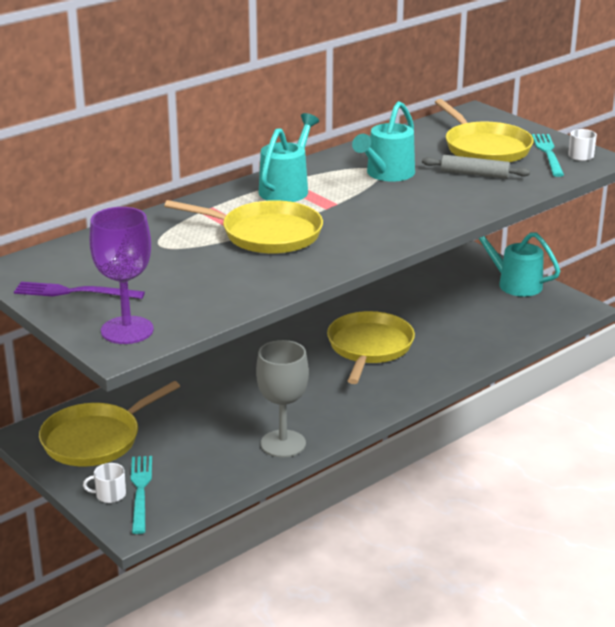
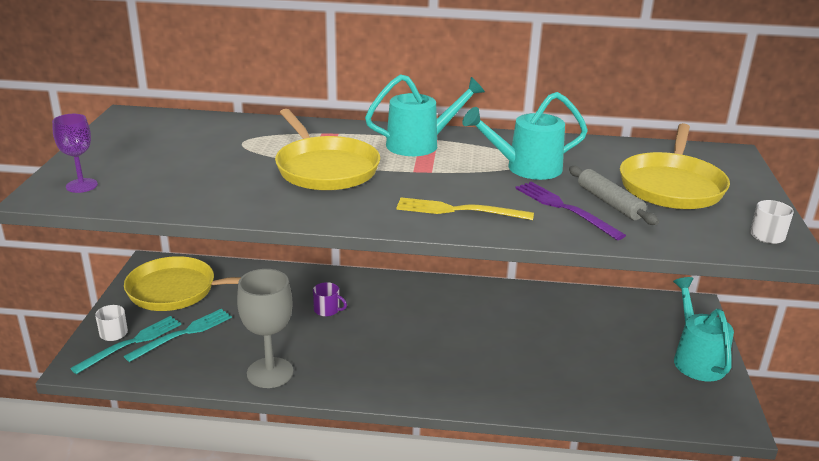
camera: 45 degrees right, 0 degrees up
(74, 292) = (122, 146): purple fork -> purple fork (565, 208)
(127, 330) = (81, 185): purple goblet -> purple goblet, size x0.60
(242, 384) = (327, 310): none -> purple mug
(369, 347) = (467, 338): yellow pan -> none
(408, 219) = (459, 210): none -> yellow fork
(548, 153) = (732, 218): turquoise fork -> turquoise fork (183, 334)

